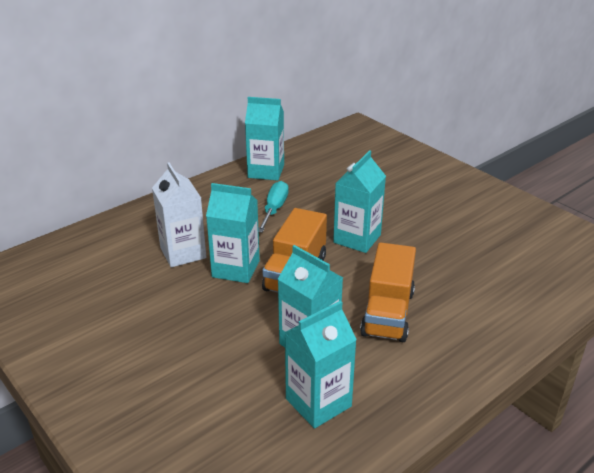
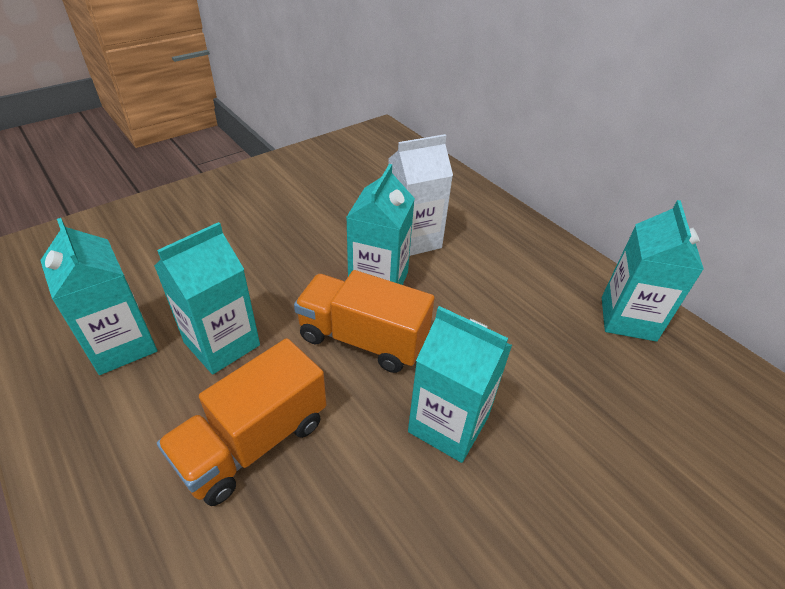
camera: 90 degrees right, 10 degrees up
(274, 209) = (519, 324): turquoise screwdriver -> none
(387, 313) = (253, 442): orange truck -> orange truck turned 60 degrees counterclockwise

